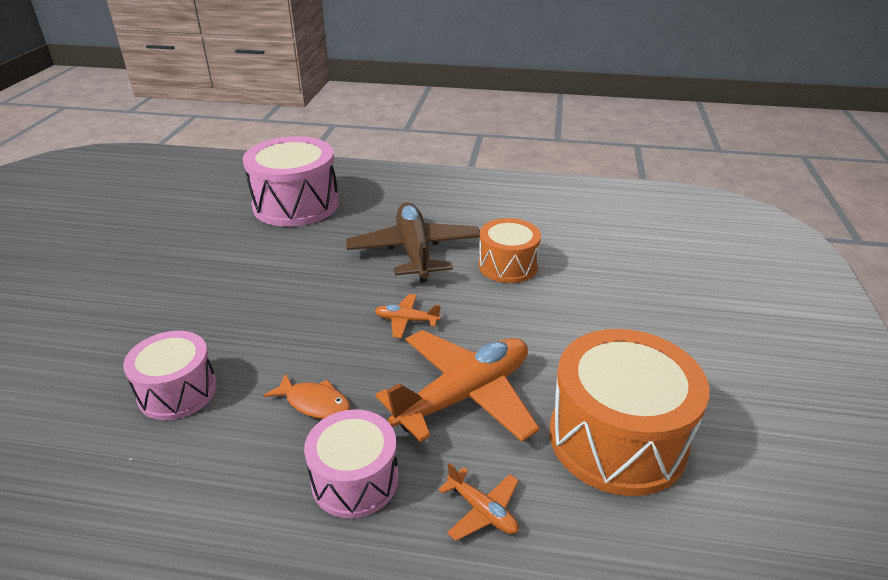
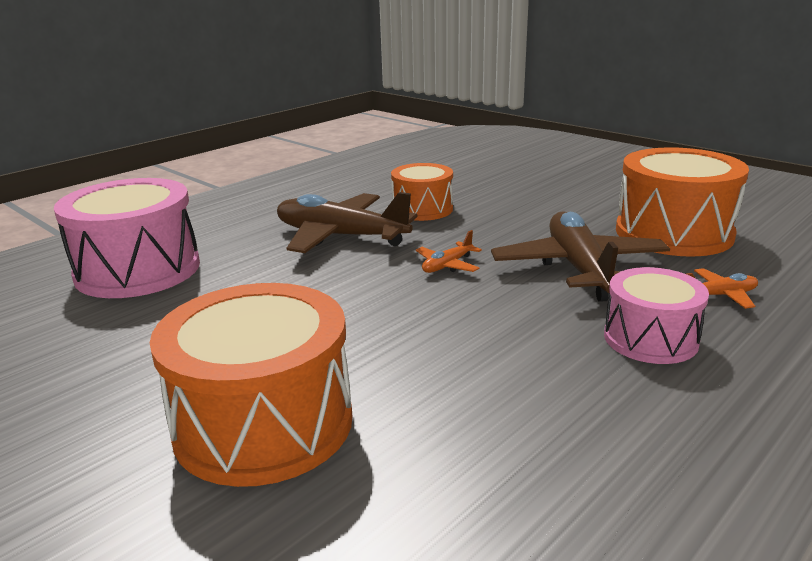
camera: 55 degrees left, 10 degrees down
(144, 334) = (264, 423): none -> orange drum
(177, 391) = (419, 415): pink drum -> none
(314, 403) = (524, 335): orange fish -> none
(464, 395) = (579, 268): orange plane -> brown plane

